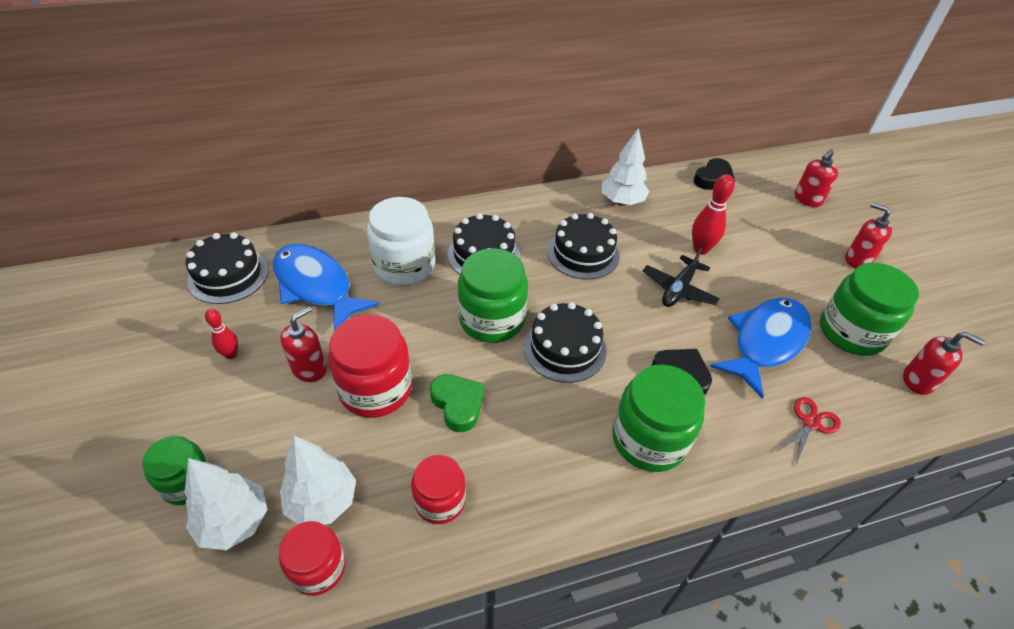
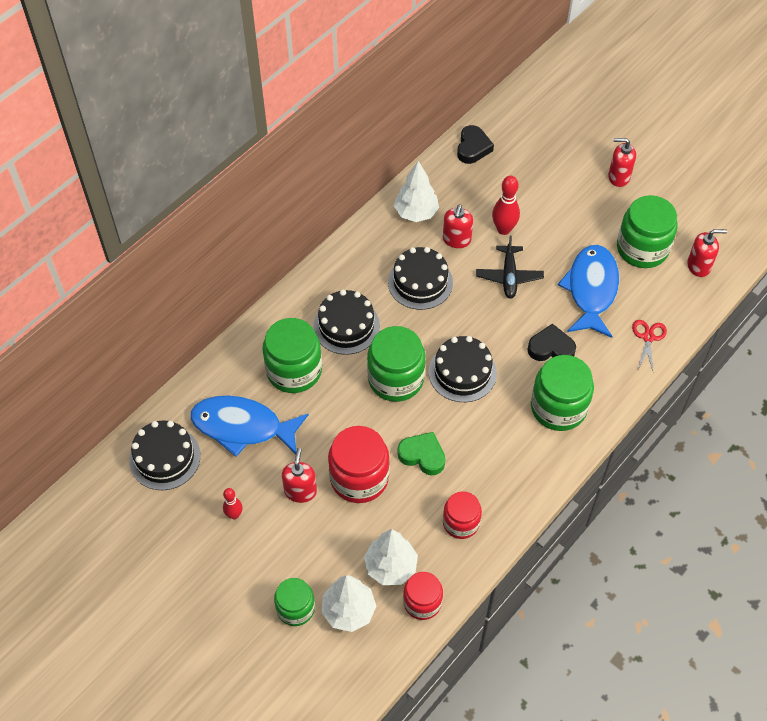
camera: 30 degrees left, 10 degrees up
(404, 265) = (294, 370): white jar -> green jar
(807, 199) = (555, 131): red soap dispenser -> red soap dispenser (456, 240)

